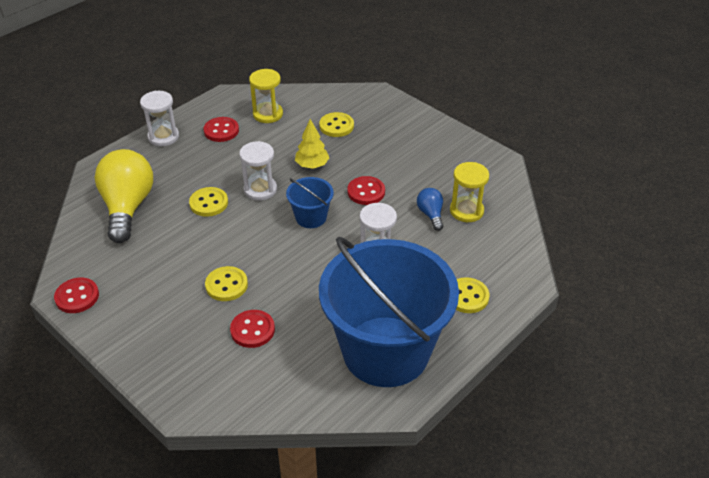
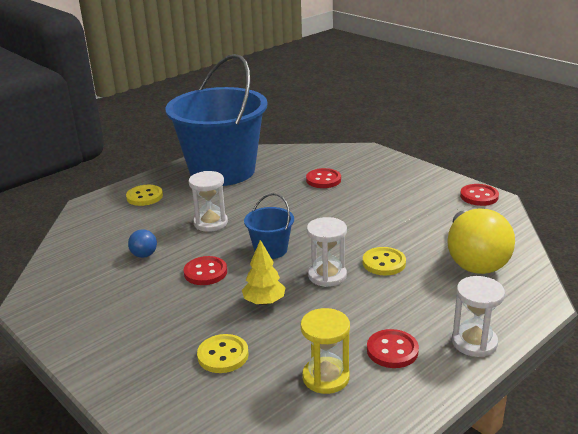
camera: 175 degrees left, 15 degrees down
(226, 285) = (349, 203): yellow button -> none
(466, 211) = (105, 254): yellow hourglass -> none

